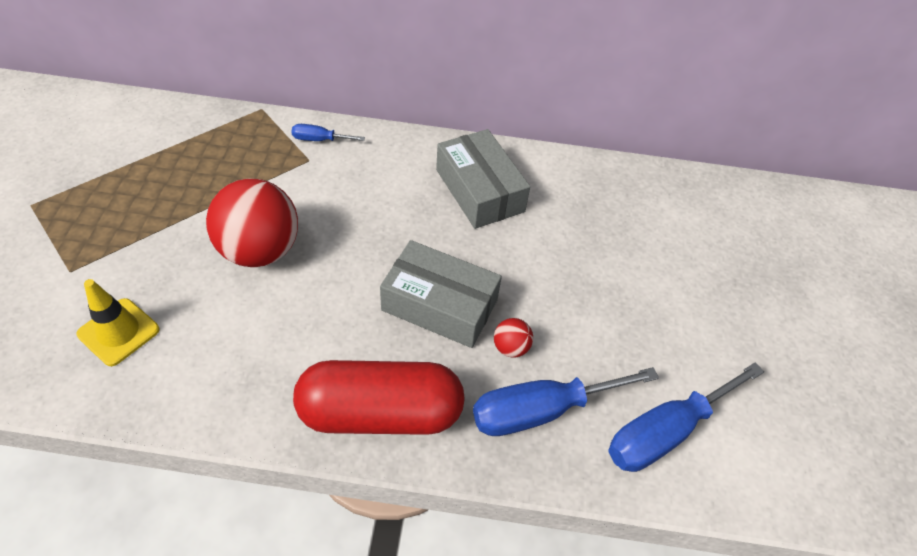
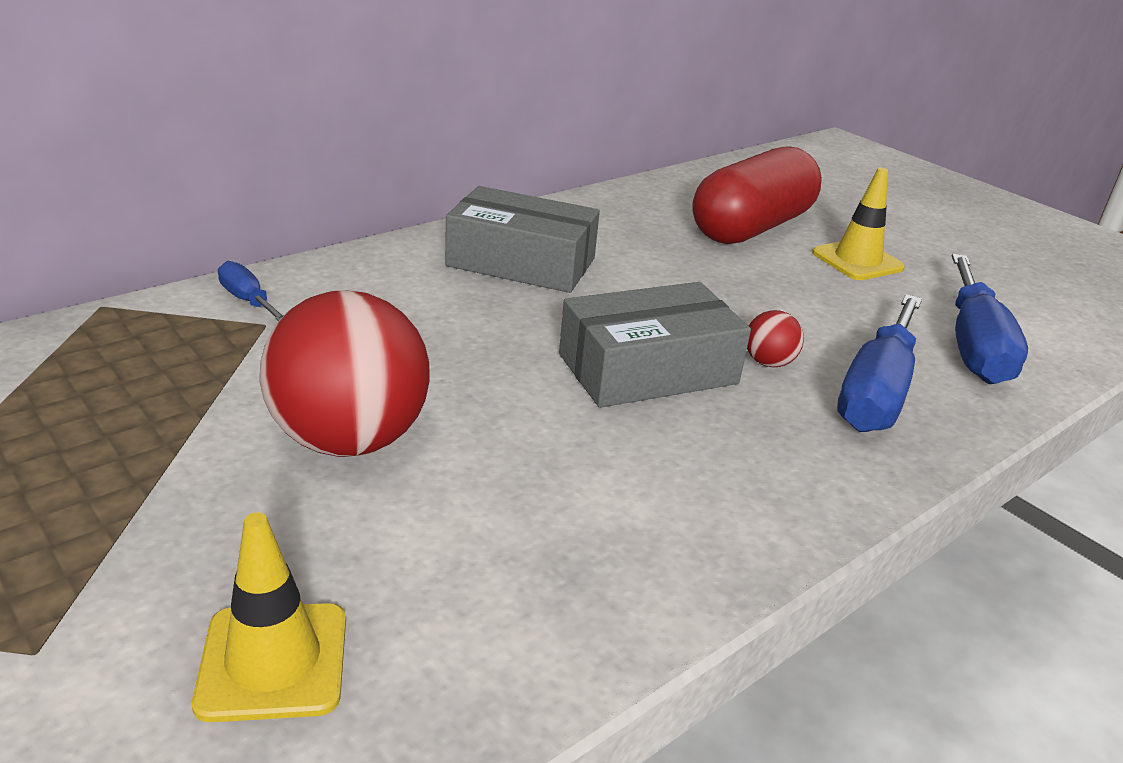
camera: 45 degrees left, 20 degrees down
(319, 140) = (248, 300): blue screwdriver -> blue screwdriver turned 90 degrees clockwise
(380, 413) = (759, 493): red capsule -> red capsule (752, 227)
(701, 319) = (857, 261): none -> yellow traffic cone

